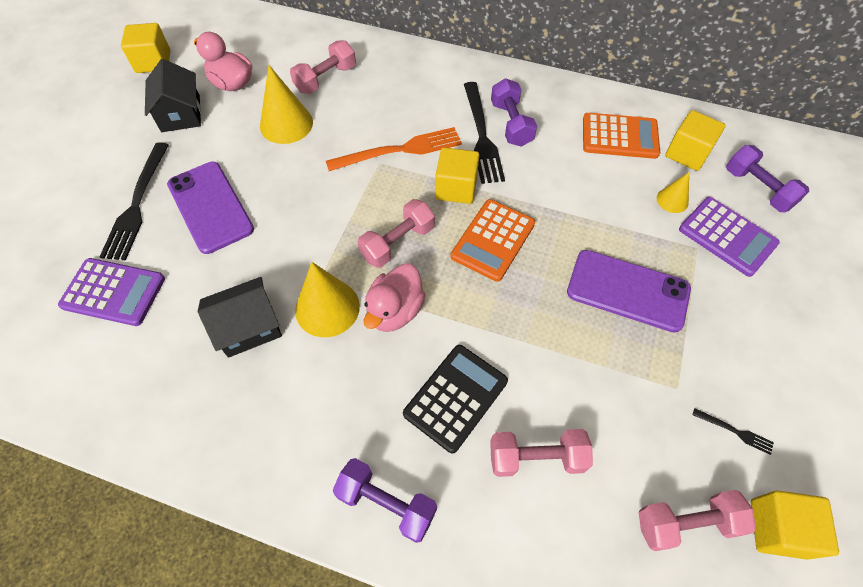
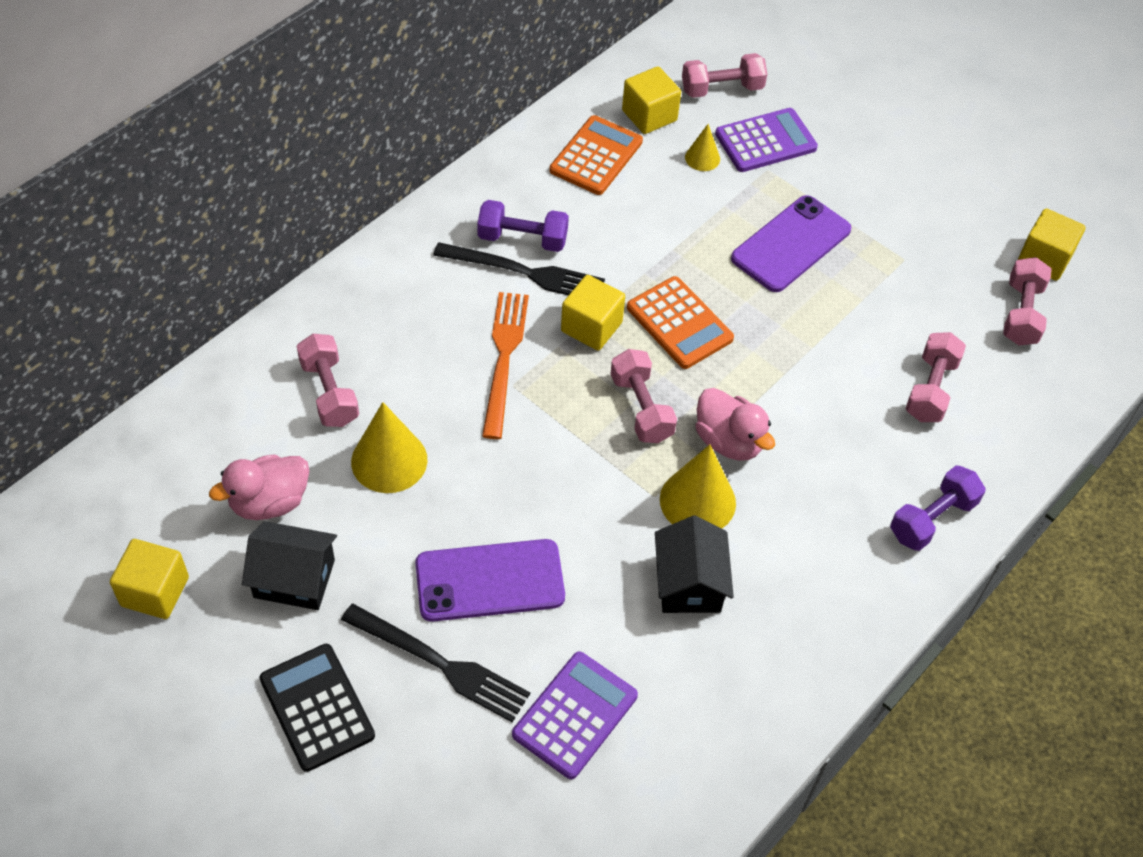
camera: 70 degrees left, 5 degrees down
(456, 397) = (848, 426): black calculator -> black calculator (317, 707)
(735, 431) = (958, 242): black fork -> none
(757, 189) = (722, 89): purple dumbbell -> pink dumbbell

